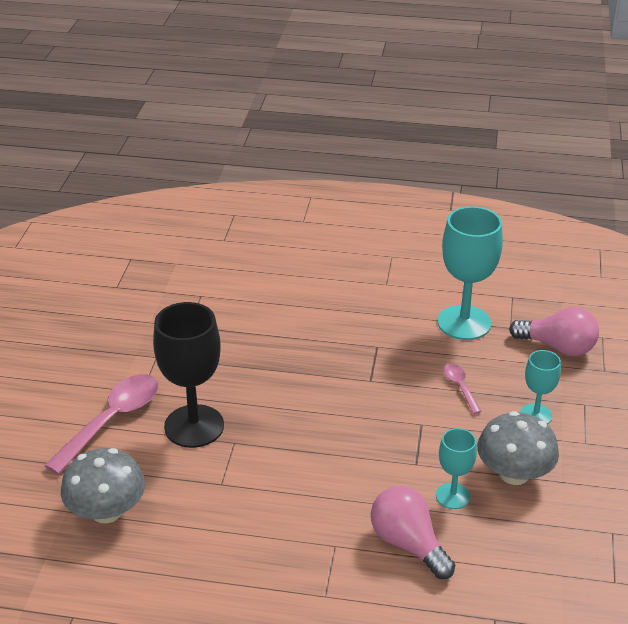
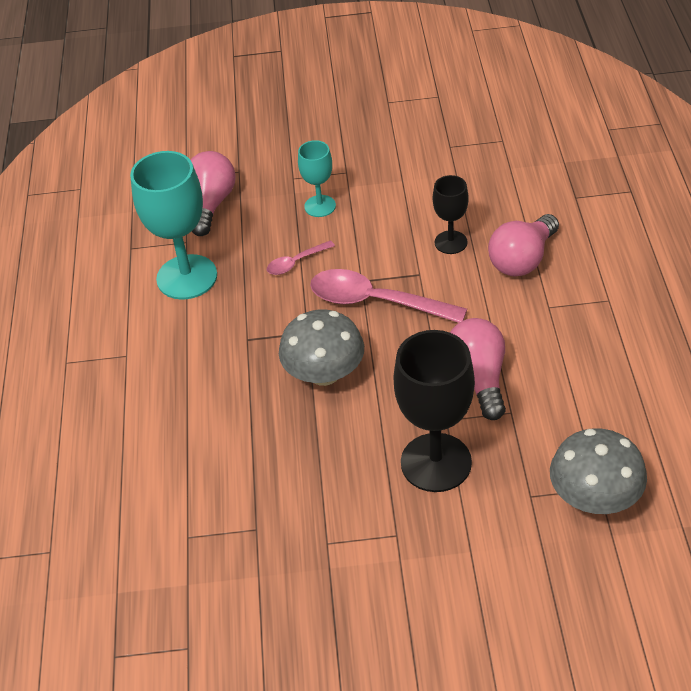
camera: 100 degrees left, 10 degrees up
(112, 421) = (457, 546): pink spoon -> pink spoon (376, 302)
(269, 473) = (479, 378): none -> pink light bulb
(453, 496) = (450, 242): turquoise goblet -> black goblet
(514, 473) = (405, 209): grey mushroom -> grey mushroom (324, 373)

